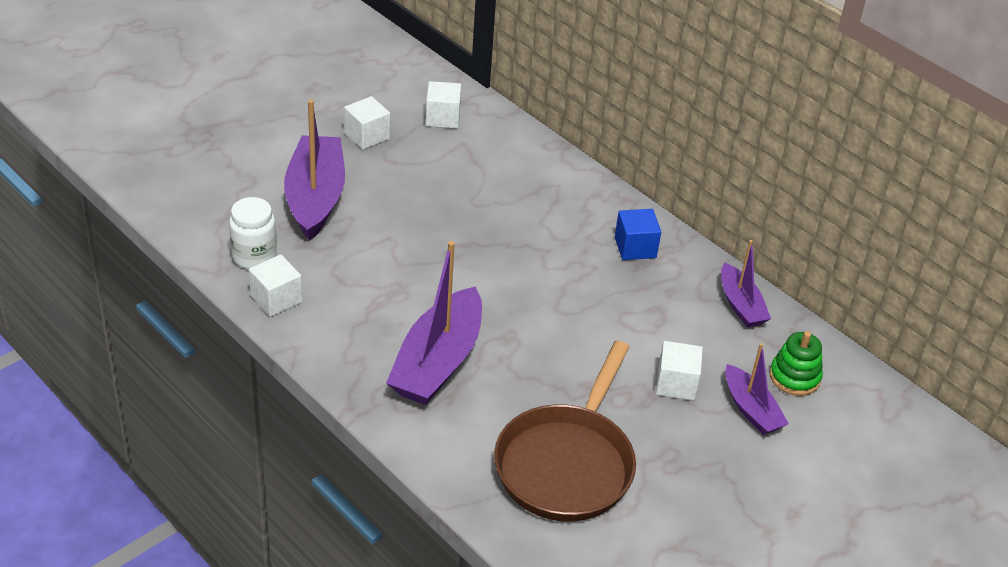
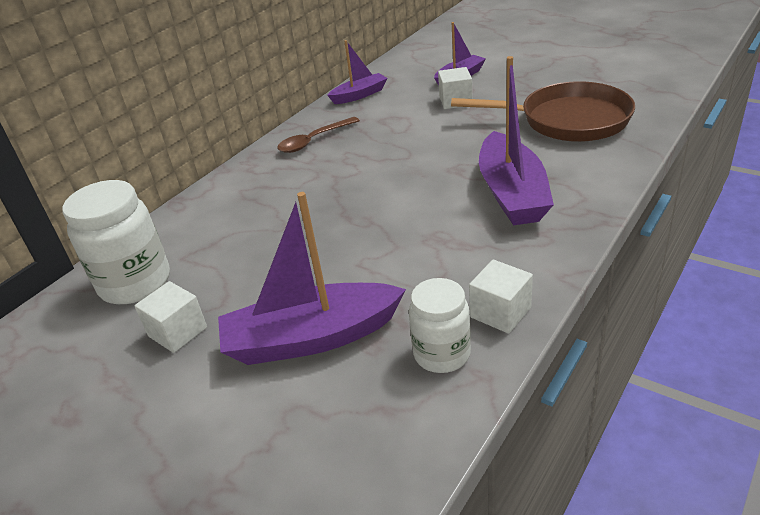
camera: 95 degrees left, 5 degrees down
(438, 362) = (512, 193): purple boat -> purple boat turned 75 degrees clockwise
(442, 118) = (135, 283): white cube -> white jar
(635, 247) = (313, 141): blue cube -> brown spoon
(794, 377) = (419, 70): green stacking toy -> none

